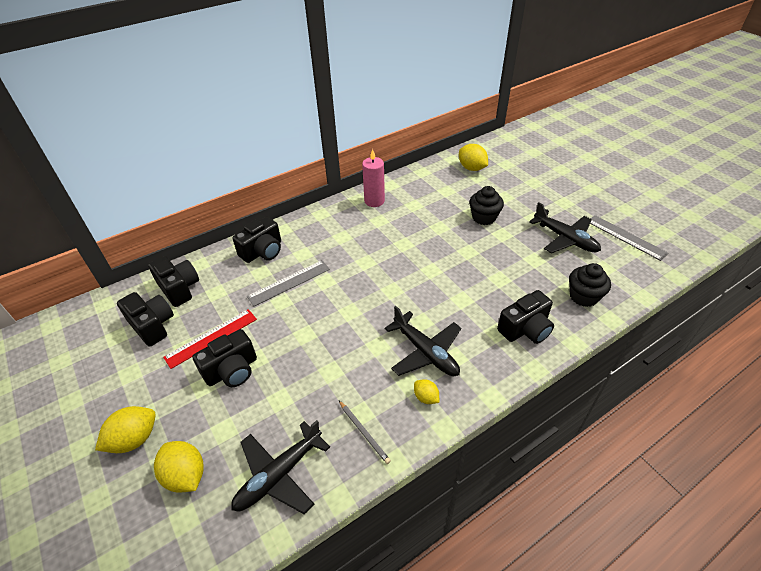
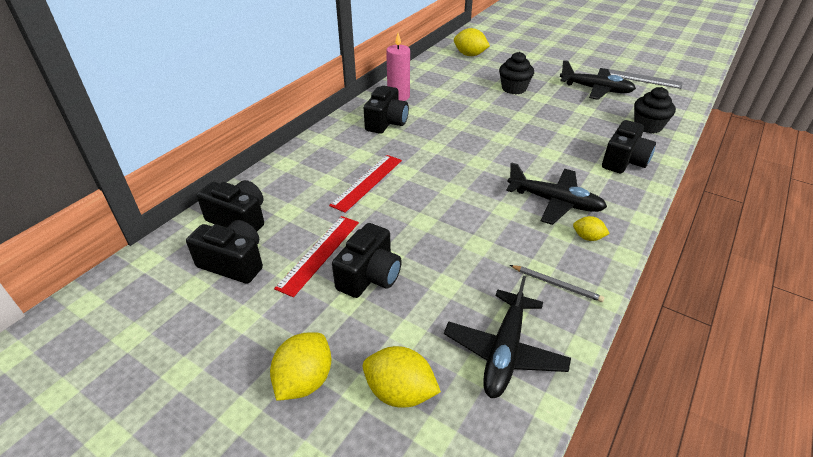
camera: 25 degrees left, 5 degrees down
(263, 251) = (313, 162): black camera -> black camera (386, 122)
(289, 282) = (367, 182): grey ruler -> red ruler

